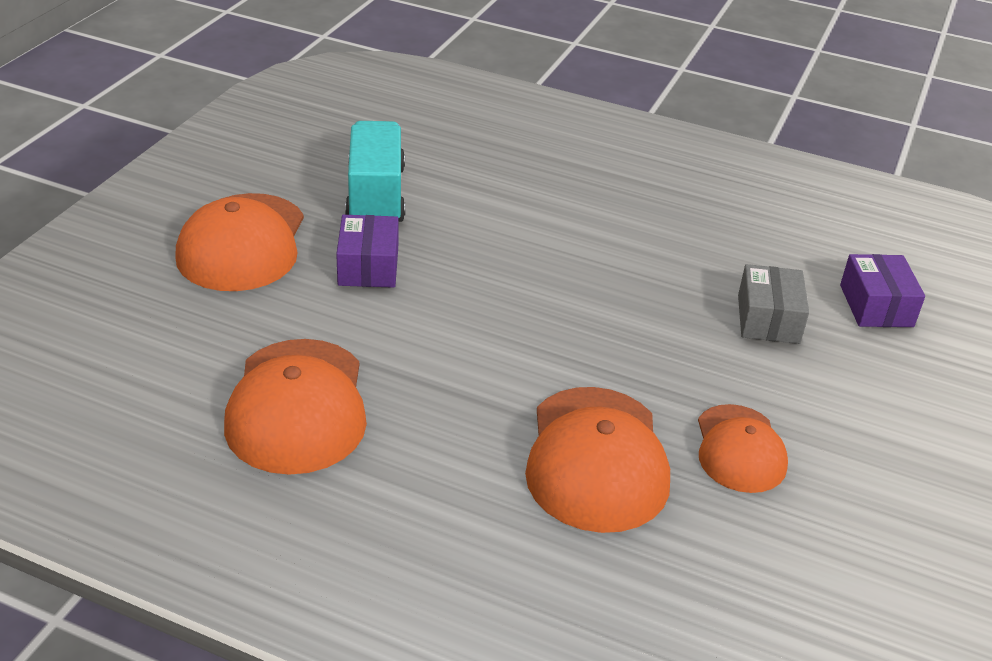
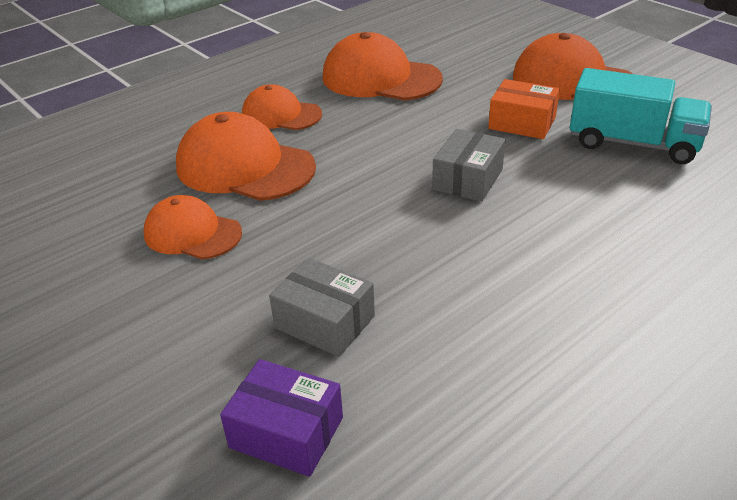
camera: 120 degrees right, 0 degrees up
(368, 266) = (522, 123): purple box -> orange box
(454, 474) = (281, 115): none -> orange cap
(507, 284) = (468, 179): none -> grey box

